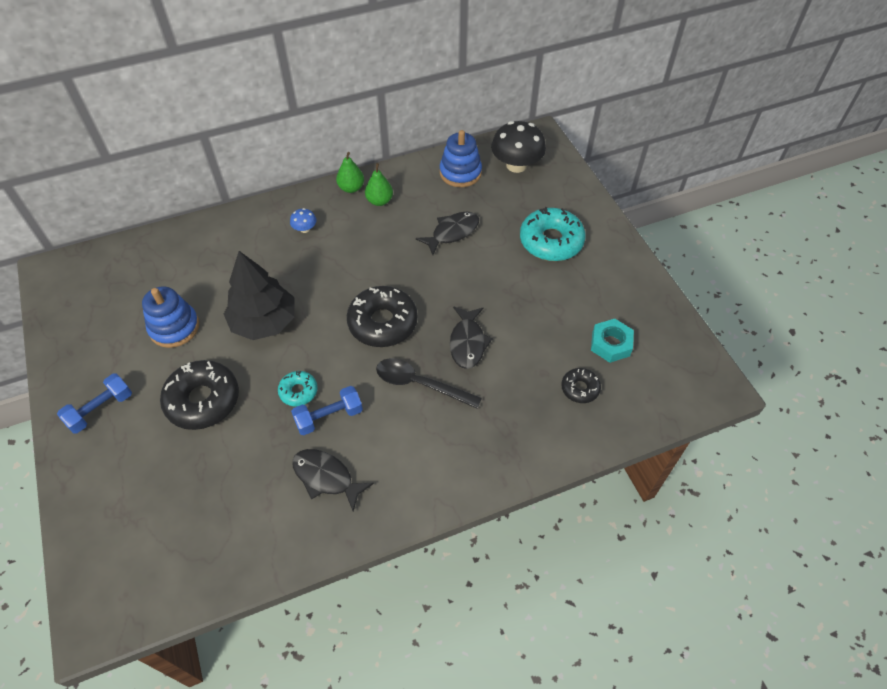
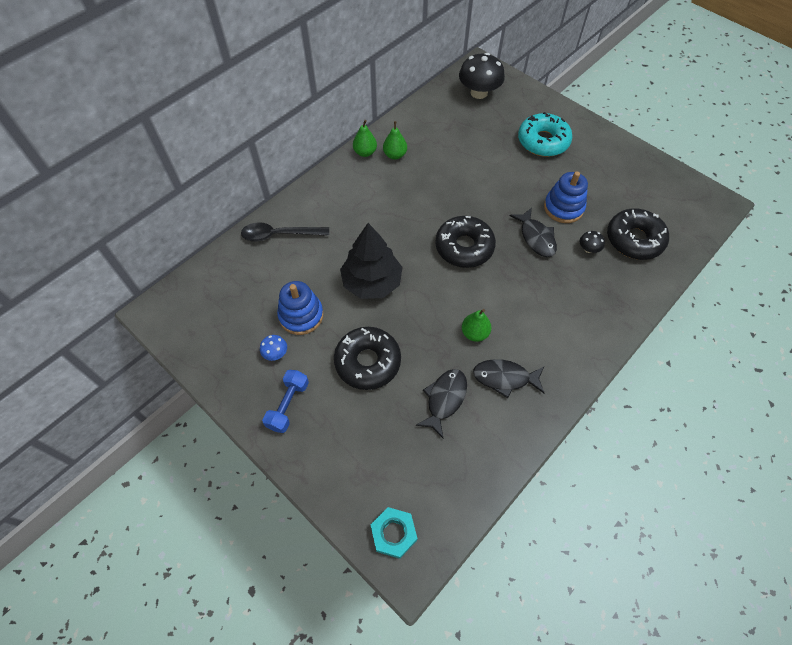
camera: 25 degrees left, 5 degrees up
(298, 391) = (438, 324): turquoise donut -> none
(305, 229) = (351, 197): blue mushroom -> blue mushroom (275, 353)
(329, 417) = (474, 333): blue dumbbell -> green pear
(420, 384) = (524, 281): black spoon -> black spoon (279, 235)
(452, 232) = (467, 160): black fish -> black fish (444, 399)
(460, 173) = (441, 112): blue stacking toy -> blue stacking toy (563, 208)
(518, 378) = (588, 249): none -> black mushroom
(580, 388) = (634, 239): black donut -> black donut, size x1.91
(610, 344) = (633, 200): turquoise nut -> turquoise nut (393, 533)

